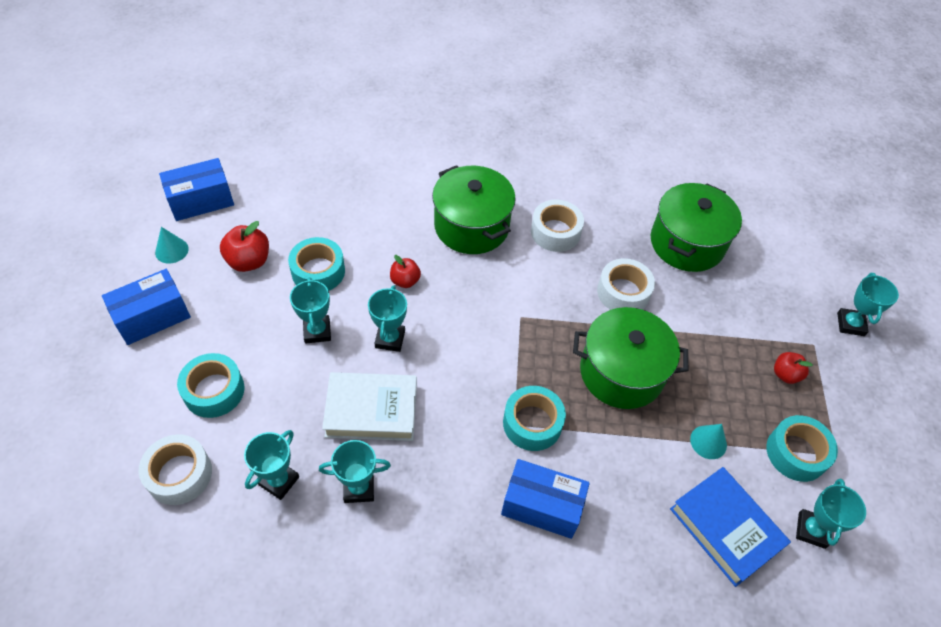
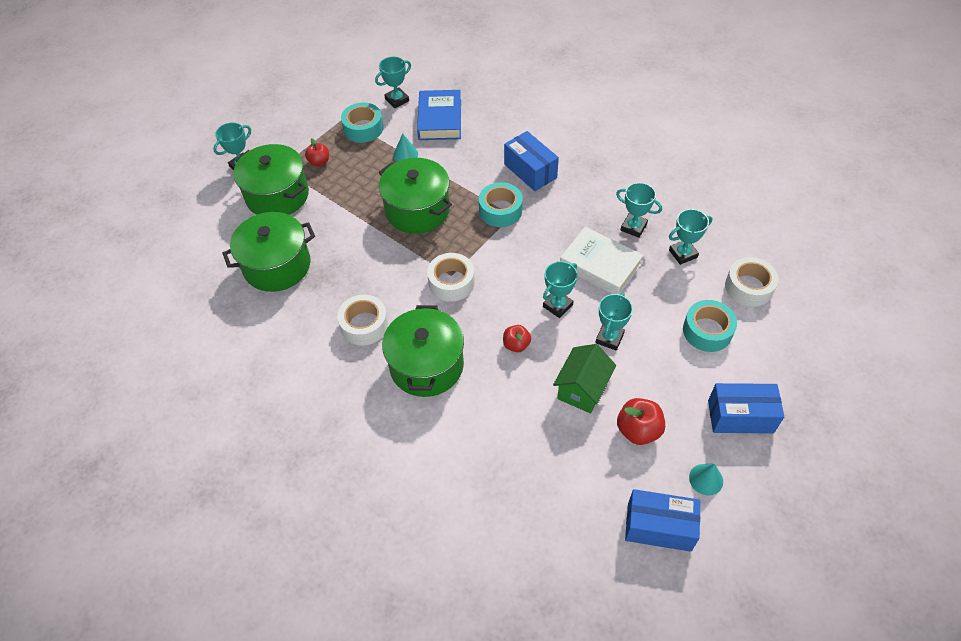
camera: 140 degrees left, 0 degrees up
(318, 271) = (582, 389): turquoise tape -> green house
(623, 292) = (362, 255): white tape -> white tape (451, 282)
(774, 310) = (277, 195): none -> green pot

